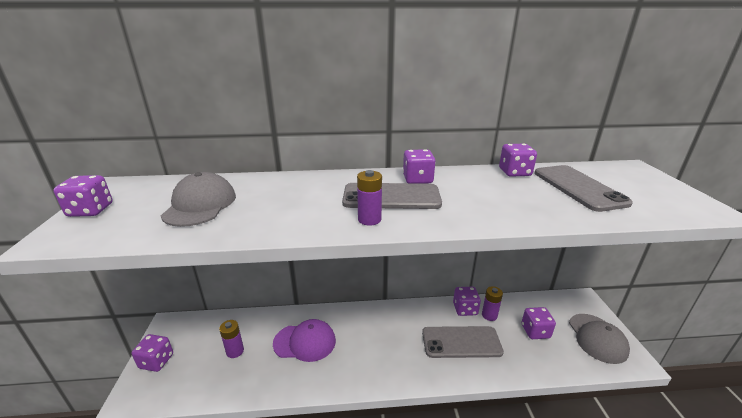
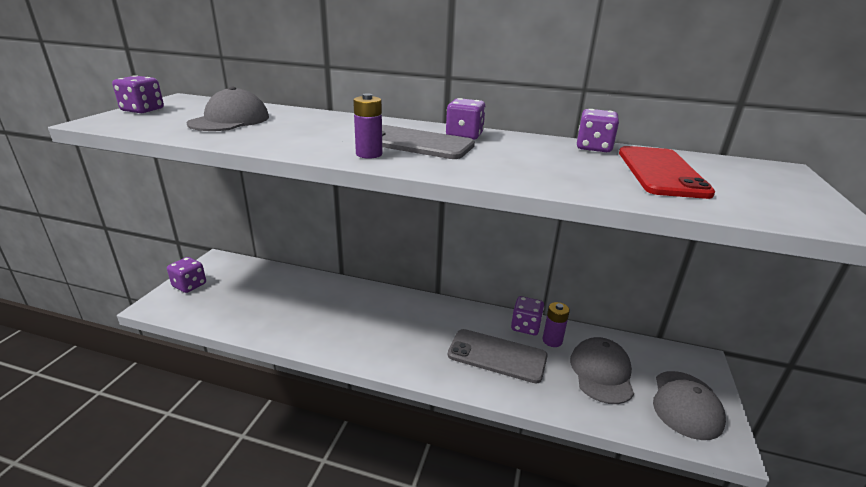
camera: 20 degrees right, 0 degrees up
(235, 351) = (259, 296): purple battery -> none
(305, 342) = (328, 307): purple cap -> none
(535, 331) = (601, 373): purple dice -> grey cap
(578, 187) = (660, 172): grey phone -> red phone

